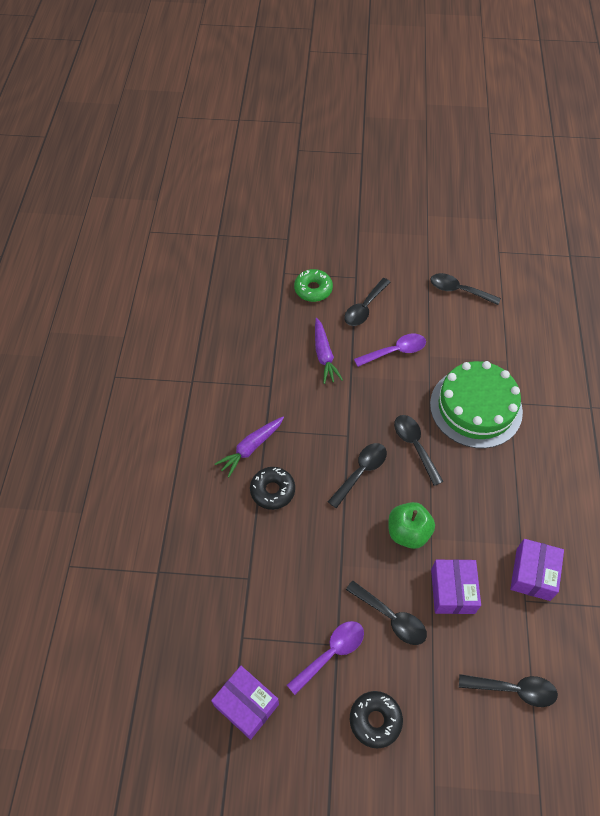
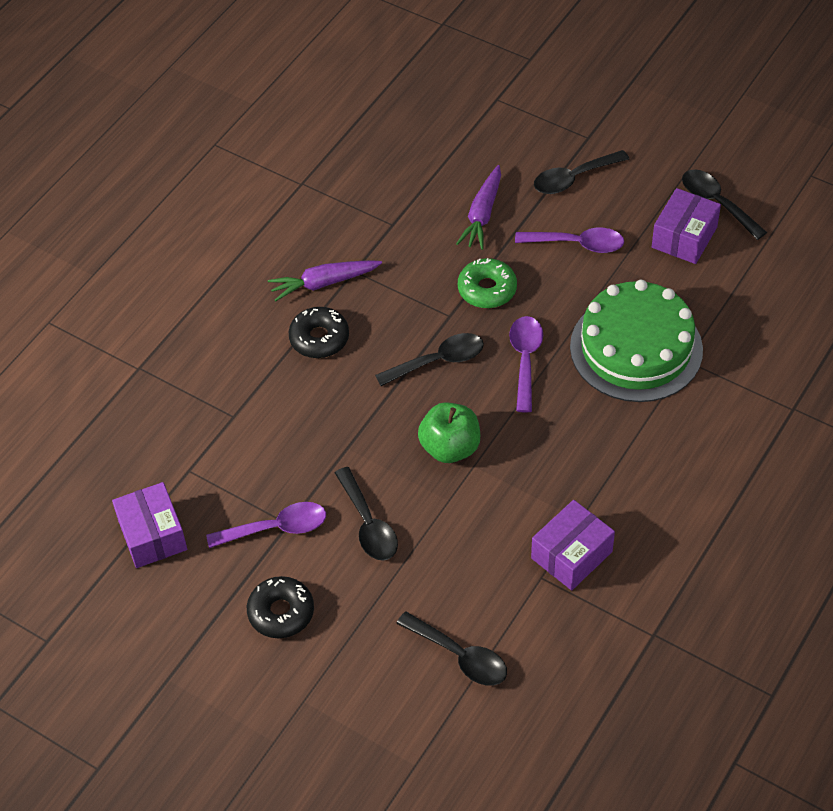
camera: 30 degrees right, 5 degrees down
(313, 289) = (521, 132): green donut -> green donut (487, 289)
(414, 446) = (525, 360): black spoon -> purple spoon
(452, 591) = (460, 529): purple box -> purple box (684, 237)

